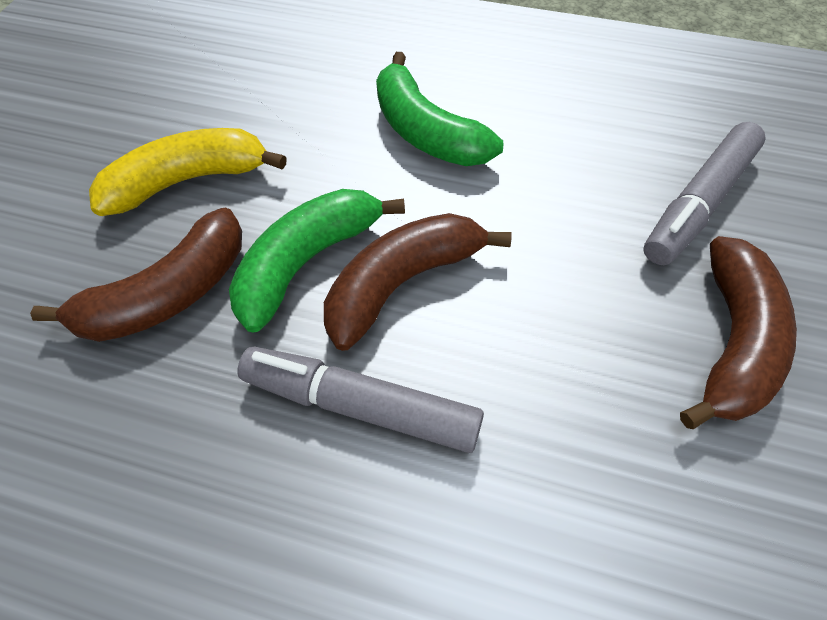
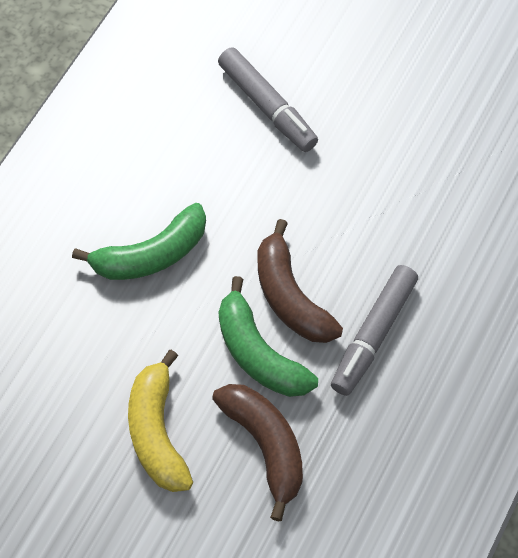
camera: 80 degrees left, 5 degrees up
(733, 341) = (372, 130): brown banana -> none

